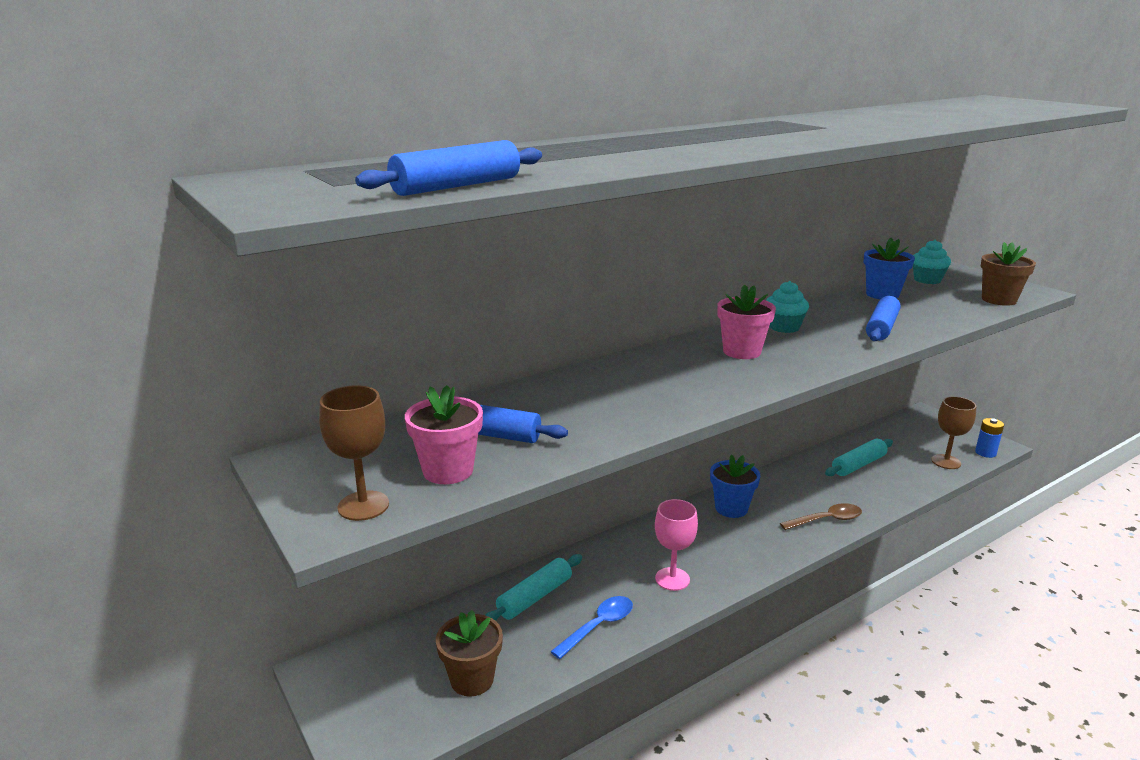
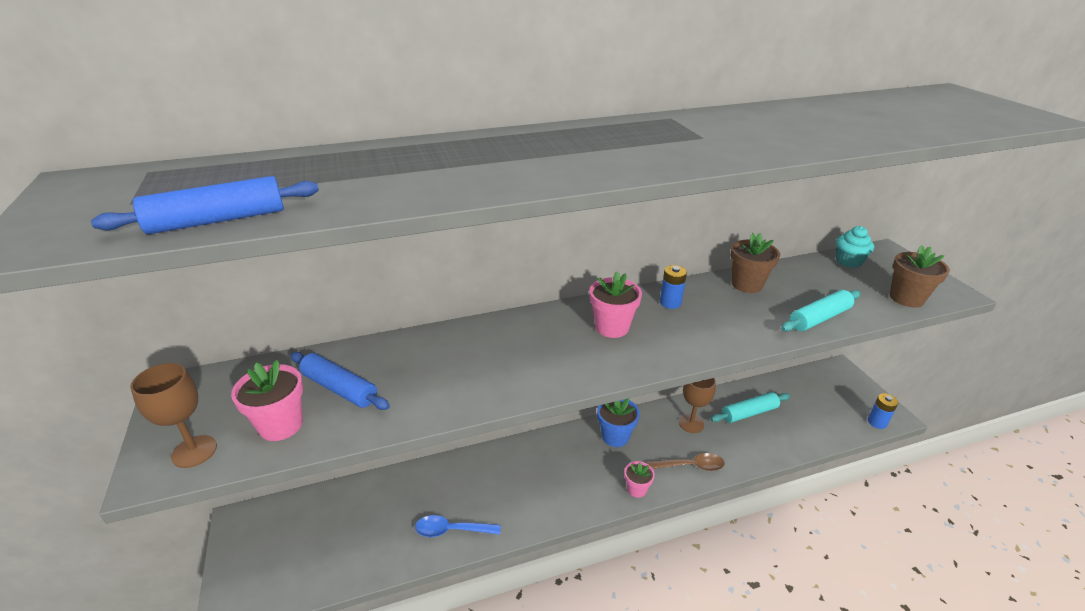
camera: 15 degrees right, 10 degrees up
(472, 679) = (336, 557): brown flower pot -> brown flower pot (747, 284)
(535, 597) = (419, 490): turquoise rolling pin -> turquoise rolling pin (819, 318)
(598, 626) = (452, 530): blue spoon -> blue spoon turned 150 degrees counterclockwise
(672, 579) = (532, 497): pink goblet -> none
(782, 550) = (636, 489): none -> pink flower pot
(784, 327) = (670, 303): turquoise cupcake -> blue battery
(881, 328) = (762, 318): blue rolling pin -> none
(882, 294) = (791, 274): blue flower pot -> none
(946, 462) = (833, 425): brown goblet -> brown goblet (691, 423)

